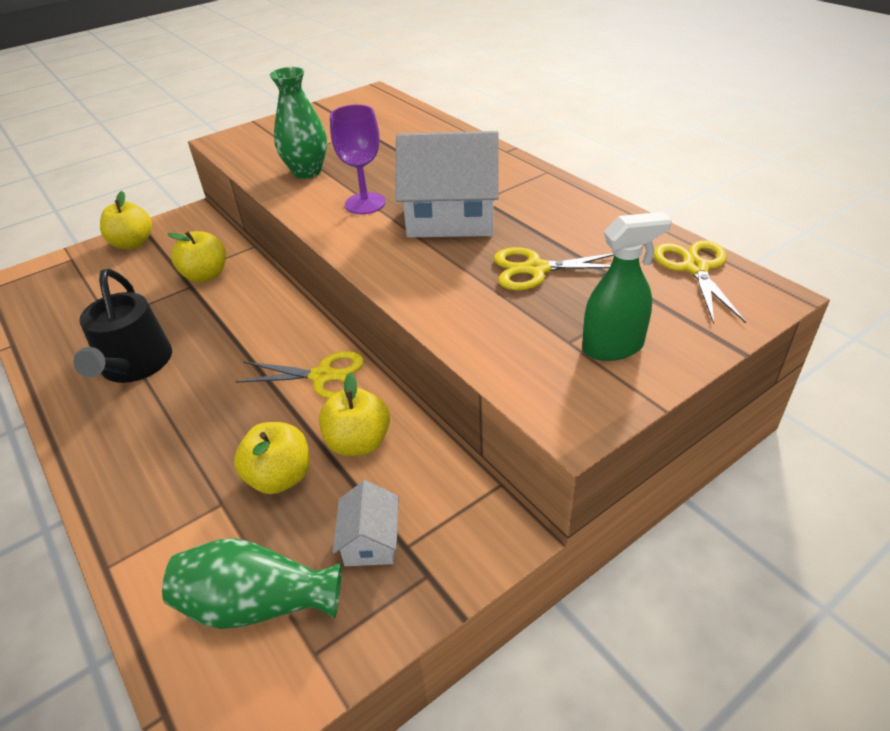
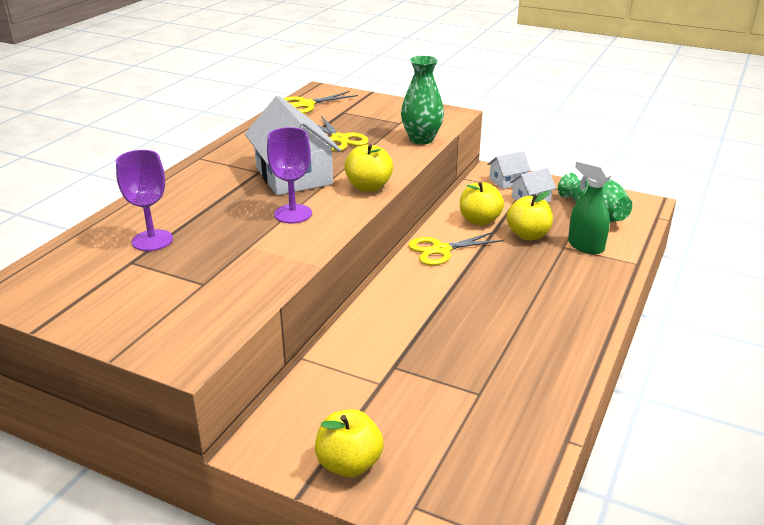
camera: 120 degrees left, 10 degrees down
(135, 365) = (511, 340): black watering can -> none
(206, 275) = (371, 364): yellow apple -> yellow apple (368, 187)
(307, 172) = (247, 262): green vase -> green vase (421, 139)
(323, 376) = (441, 250): yellow scissors -> yellow scissors turned 90 degrees counterclockwise
(387, 139) = (152, 240): none -> purple goblet
(453, 541) = (507, 181): none -> white house
(613, 347) = (394, 113): green spray bottle -> green spray bottle (585, 246)

